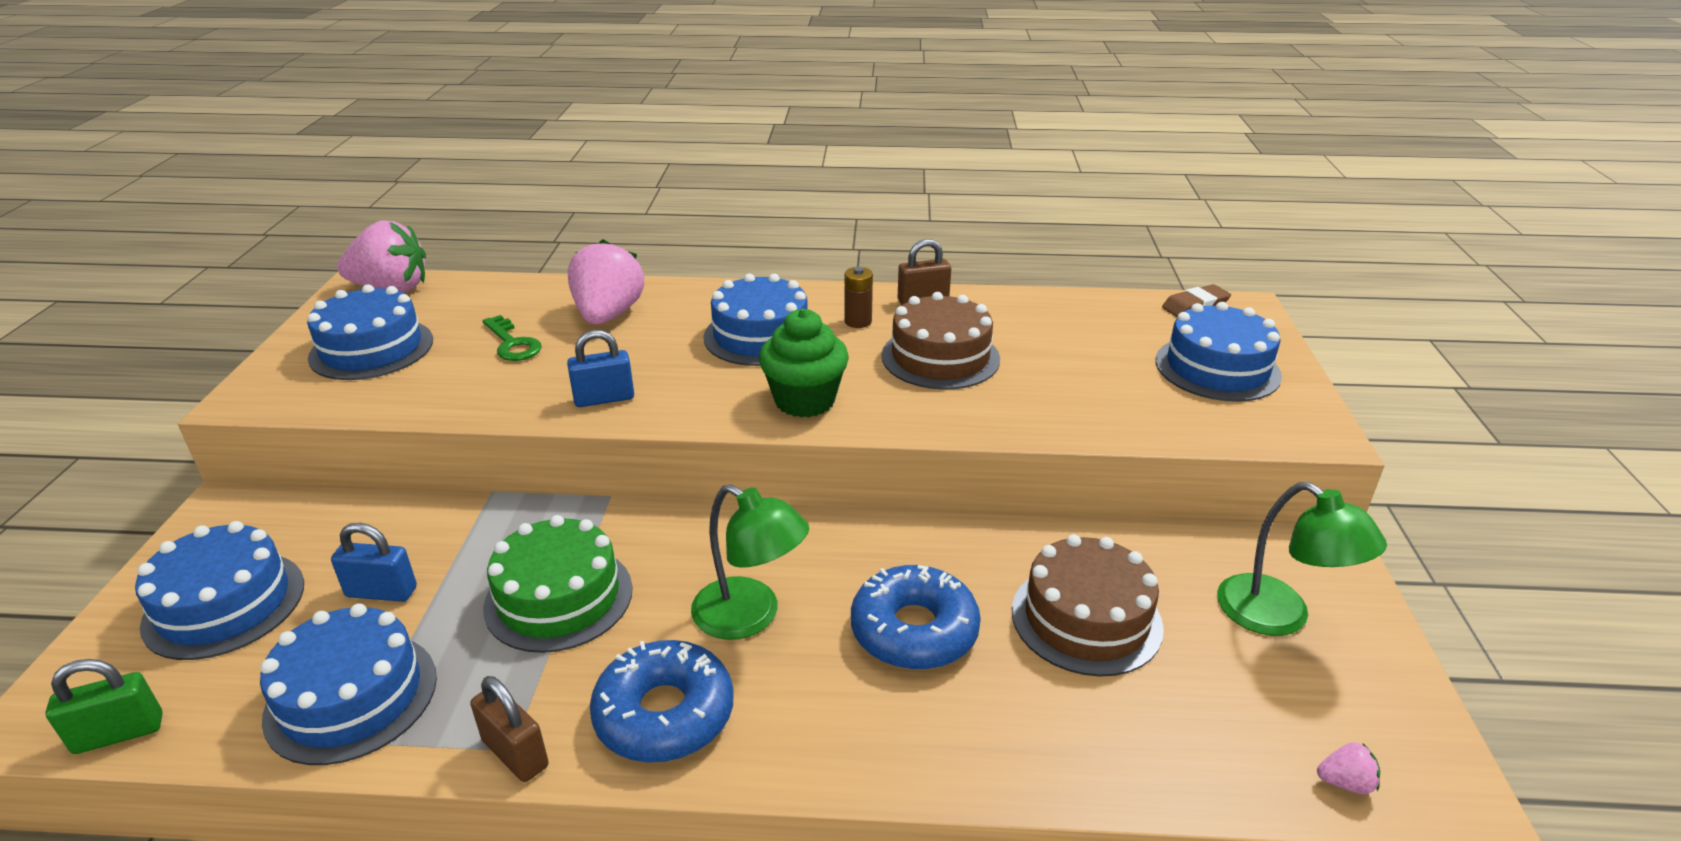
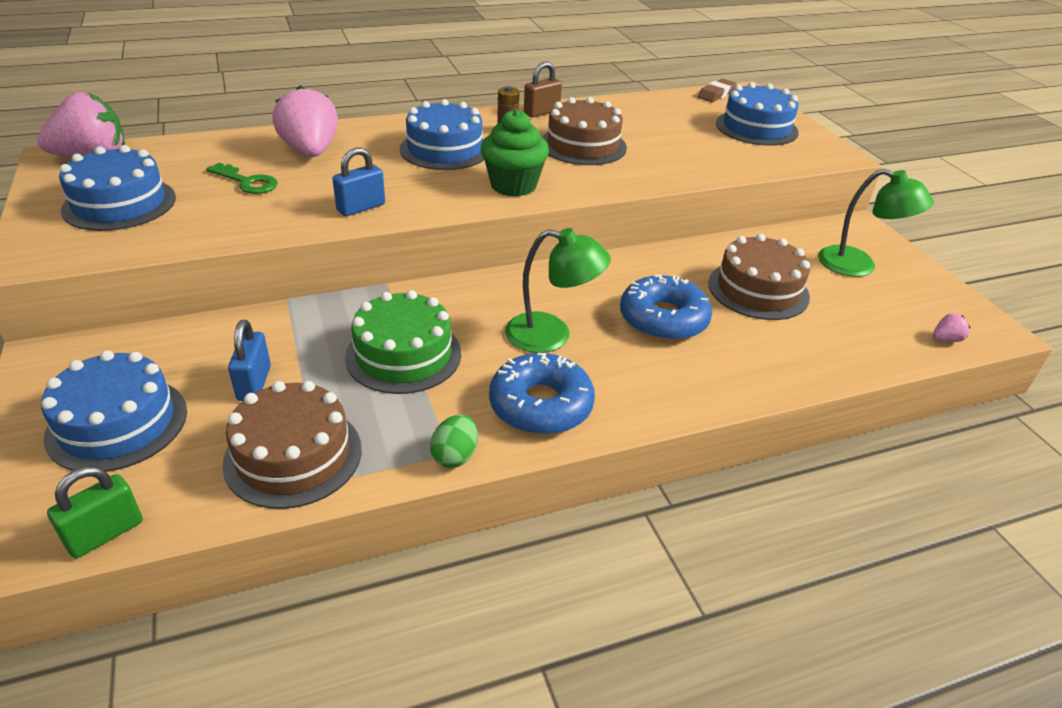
camera: 25 degrees left, 5 degrees up
(351, 697) = (293, 455): blue cake -> brown cake
(381, 592) = (254, 383): blue padlock -> blue padlock turned 75 degrees counterclockwise
(515, 754) = (455, 456): brown padlock -> green egg

